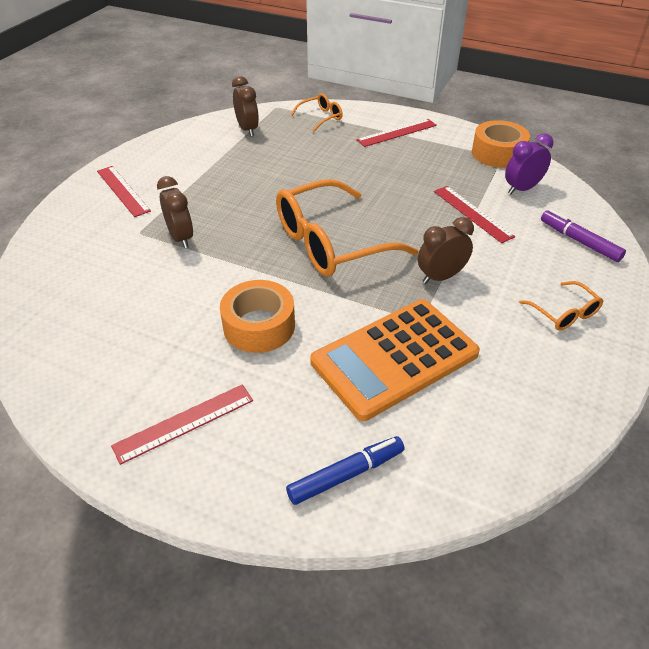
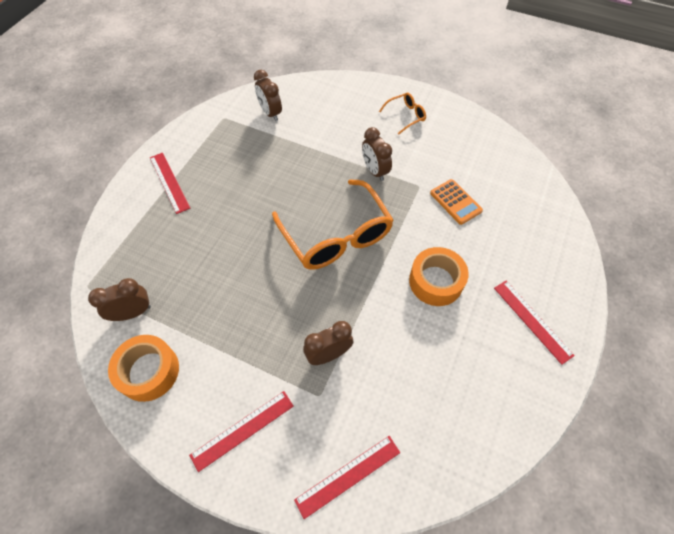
camera: 90 degrees left, 15 degrees up
(321, 117) = (123, 243): orange glasses -> none
(346, 474) = (548, 230): blue marker -> none
(394, 358) = (455, 202): orange calculator -> orange calculator, size x0.50
(472, 213) = (300, 145): red ruler -> red ruler (348, 475)
(498, 153) = (217, 119): orange tape -> orange tape (149, 371)
(522, 189) = (270, 113): purple clock -> brown clock
(579, 241) = (334, 95): purple marker -> none

